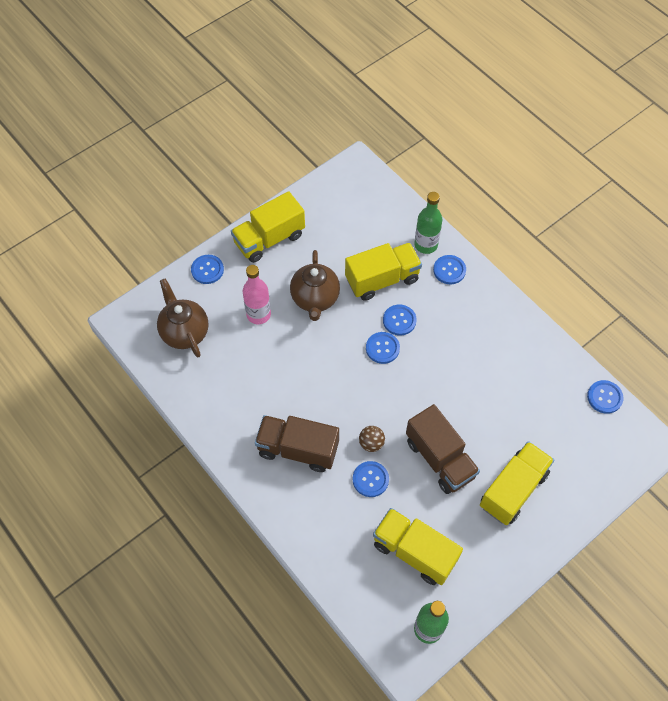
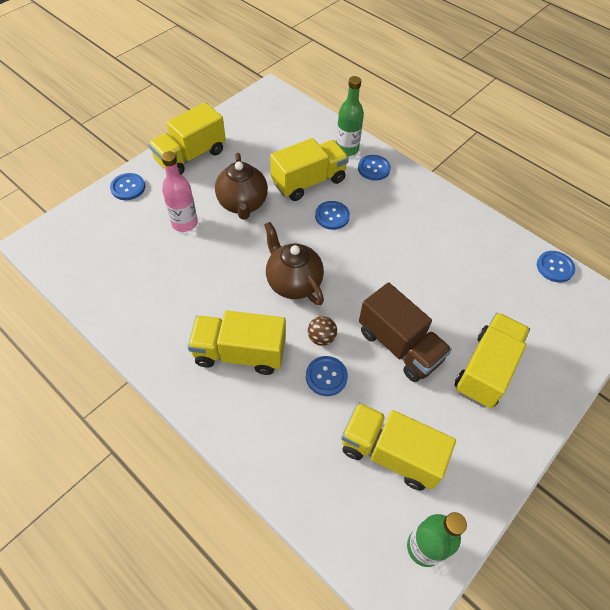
camera: 10 degrees left, 5 degrees down
(184, 332) = (105, 247): brown teapot -> brown teapot (293, 283)
(298, 449) = (240, 353): brown truck -> yellow truck
(382, 348) = (319, 243): blue button -> none

